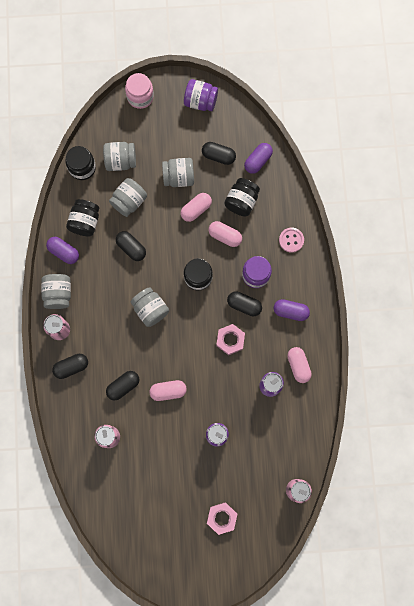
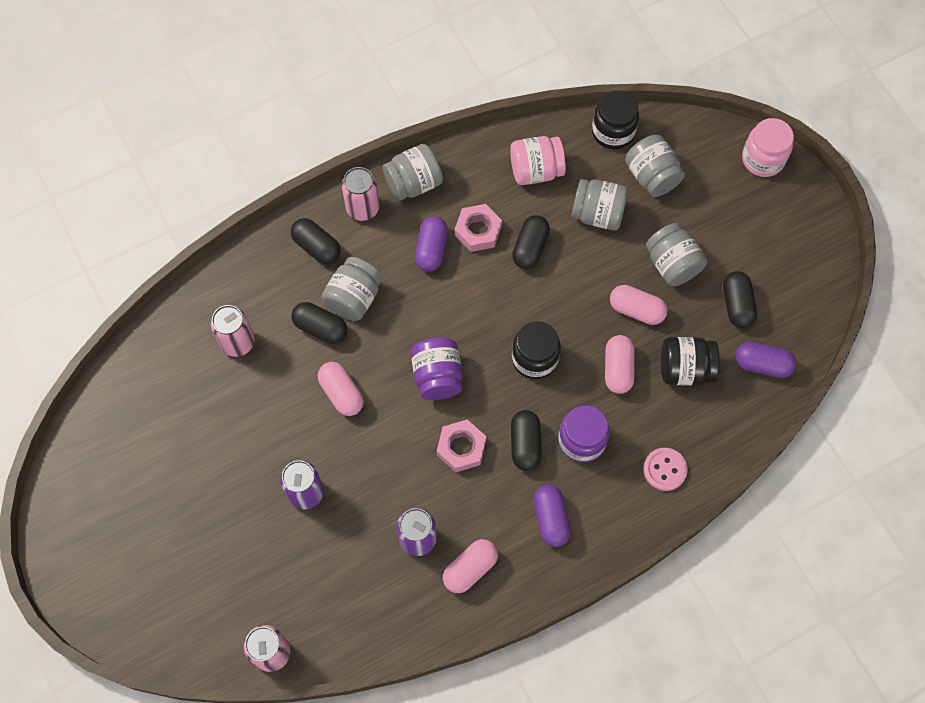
camera: 65 degrees right, 10 degrees down
(64, 252) = (477, 163): purple capsule -> purple capsule (431, 249)
(85, 222) = (536, 171): black jar -> pink jar
(150, 309) = (452, 314): grey jar -> grey jar (354, 298)
(200, 101) = (806, 242): purple jar -> purple jar (437, 376)
(221, 518) = (182, 556): pink nut -> pink nut (478, 231)

